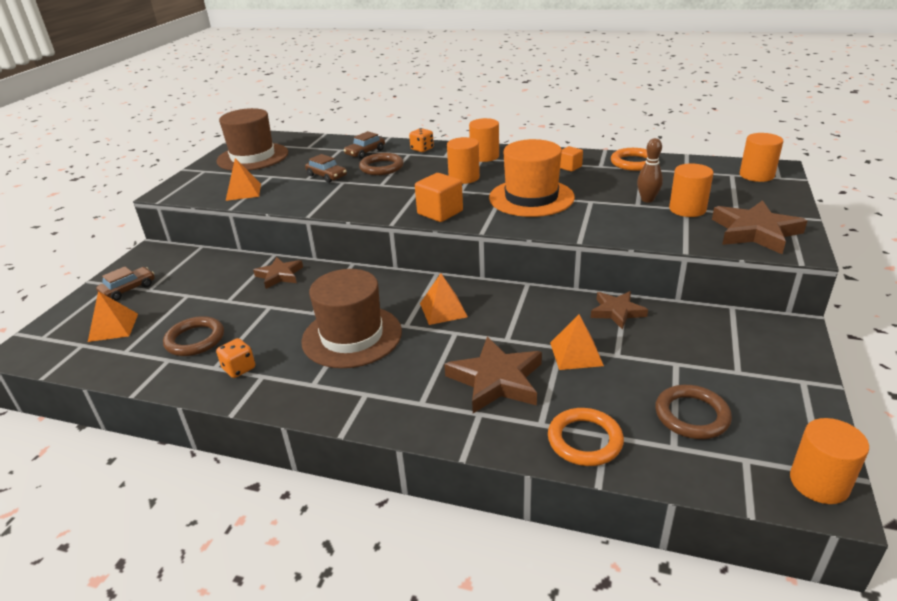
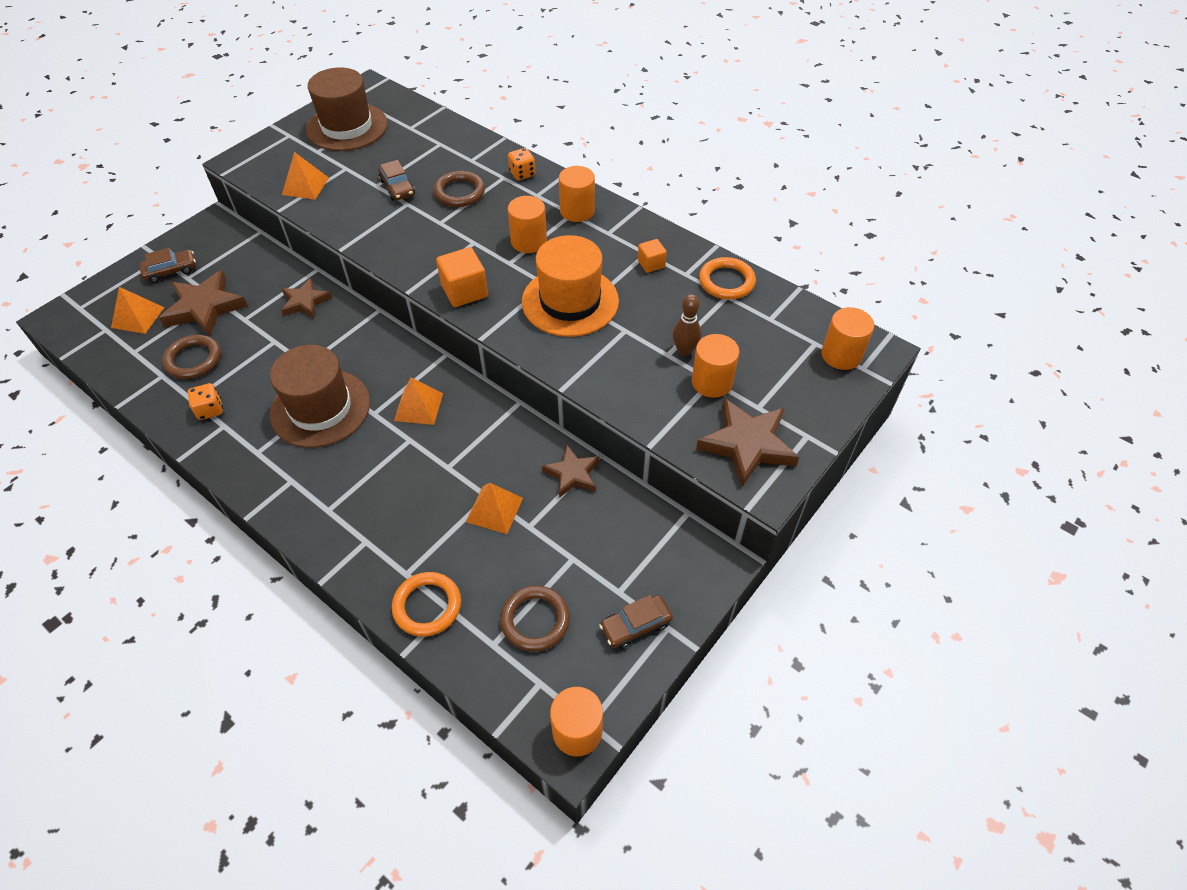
camera: 20 degrees right, 20 degrees up
(365, 152) = (461, 158): brown car -> brown car (635, 625)
(496, 380) = (404, 511): brown star -> brown star (205, 307)

